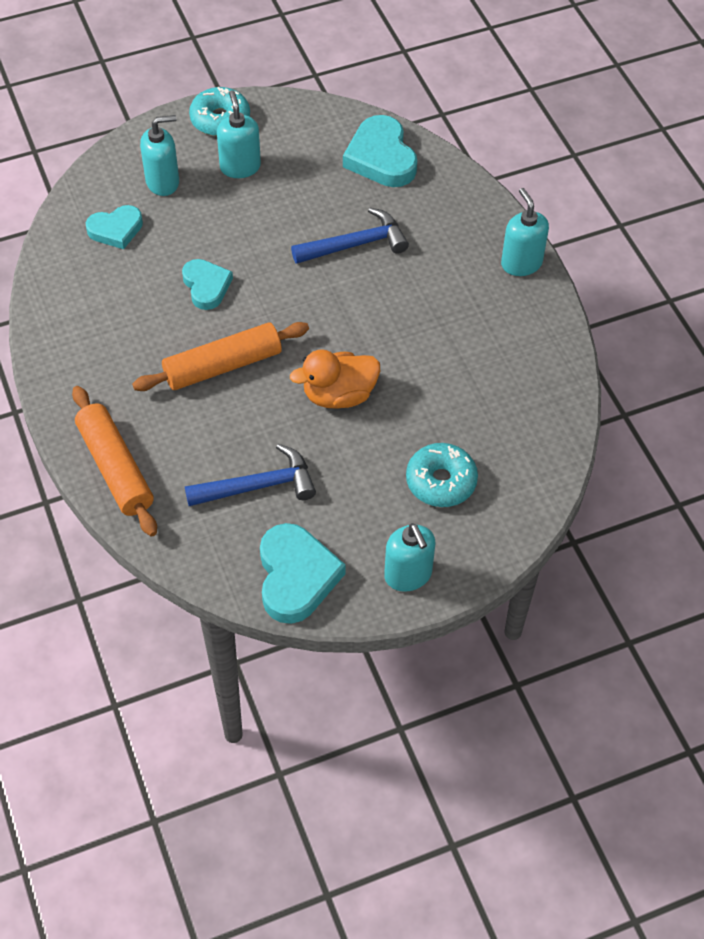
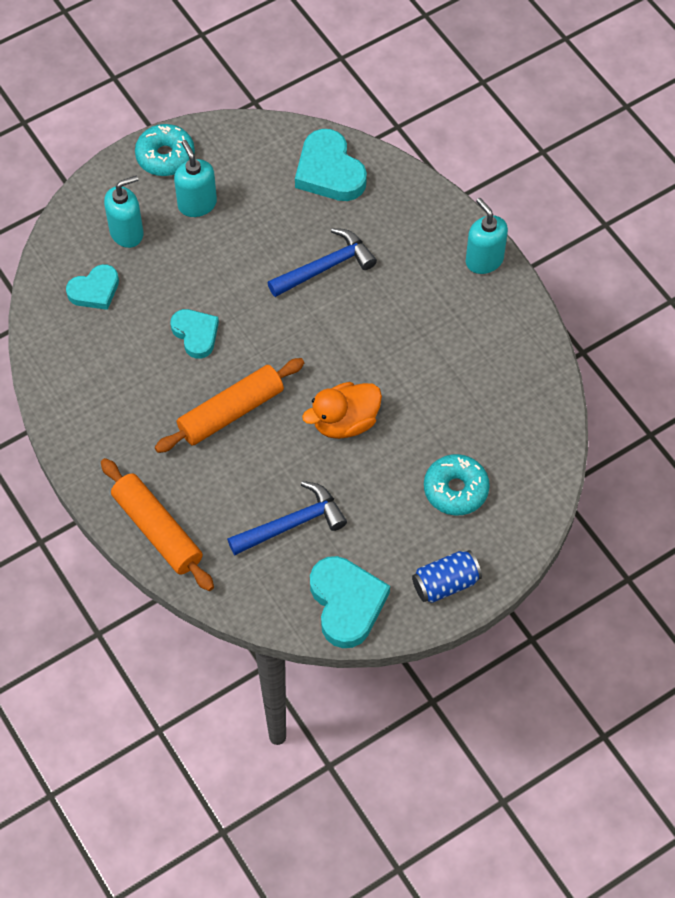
camera: 10 degrees left, 5 degrees up
(408, 575) = (445, 583): turquoise soap dispenser -> blue can

